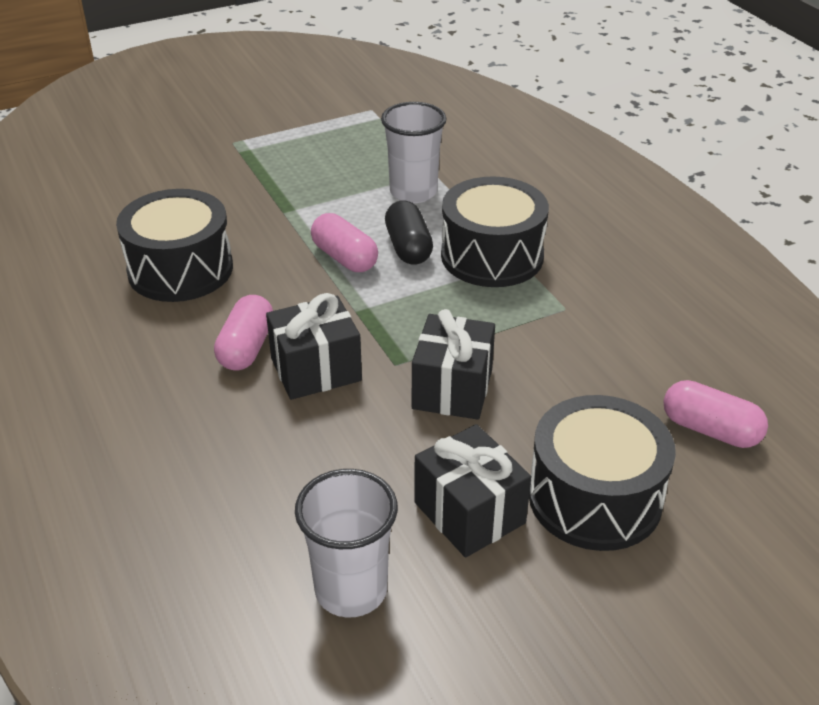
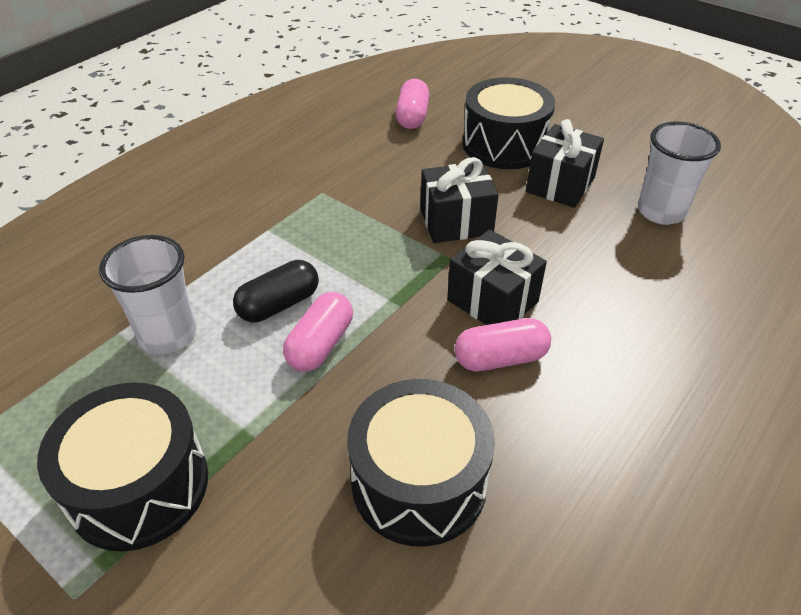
camera: 115 degrees left, 5 degrees up
(492, 256) = (267, 247): black drum -> black drum (139, 486)

